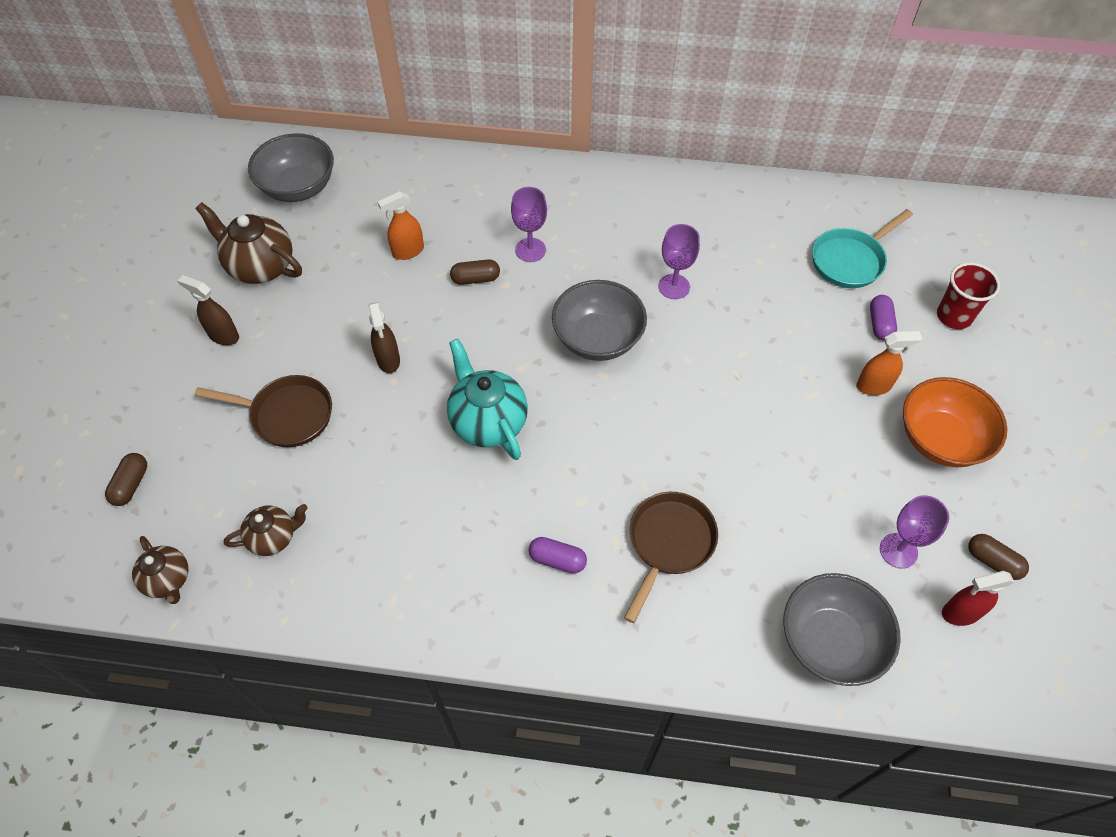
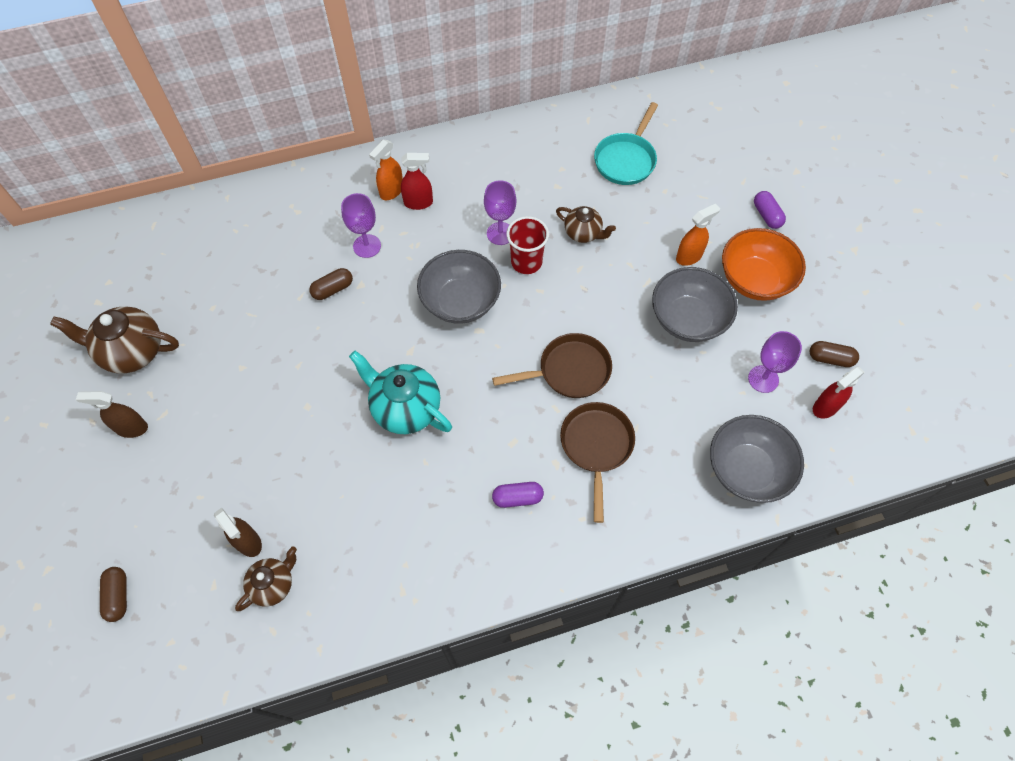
camera: 25 degrees left, 5 degrees up
(168, 580) = (199, 662): brown teapot -> brown teapot (583, 233)
(287, 415) = (228, 474): brown pan -> brown pan (569, 371)
(298, 187) = (129, 265): grey bowl -> grey bowl (688, 319)
(388, 360) = (293, 390): brown spray bottle -> brown spray bottle (248, 542)
(408, 251) = (260, 287): orange spray bottle -> orange spray bottle (391, 191)
(604, 226) = (418, 203): none -> red spray bottle
(879, 324) = (671, 204): purple capsule -> purple capsule (766, 215)
(954, 316) = (721, 177): red cup -> red cup (526, 262)

